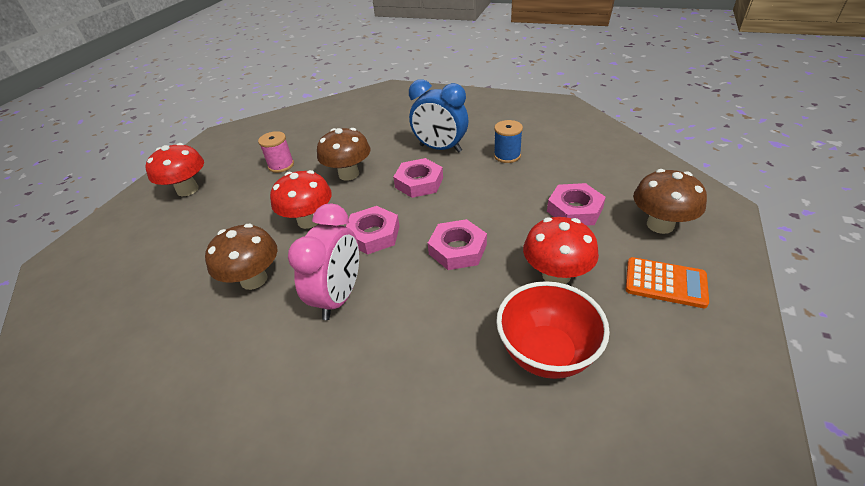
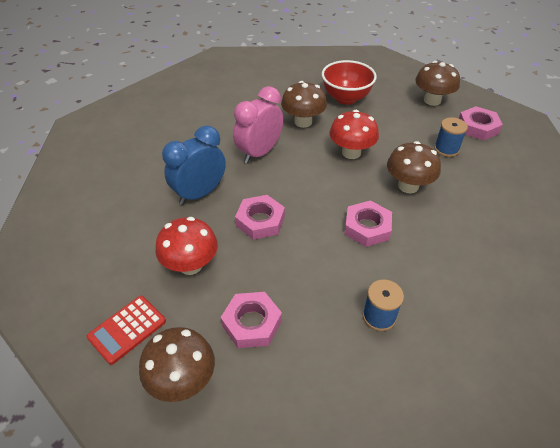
camera: 110 degrees right, 5 degrees up
(187, 190) = (432, 100): red mushroom -> brown mushroom
(281, 165) = (446, 149): pink spool -> blue spool
(339, 297) = (259, 153): pink clock -> pink clock turned 90 degrees clockwise
(373, 234) = (311, 181): pink nut -> pink nut (477, 127)
(440, 148) = (424, 264): blue clock -> blue clock (199, 194)
(546, 353) = (139, 227): red bowl -> red bowl (346, 98)
(665, 283) = (127, 329): orange calculator -> red calculator

